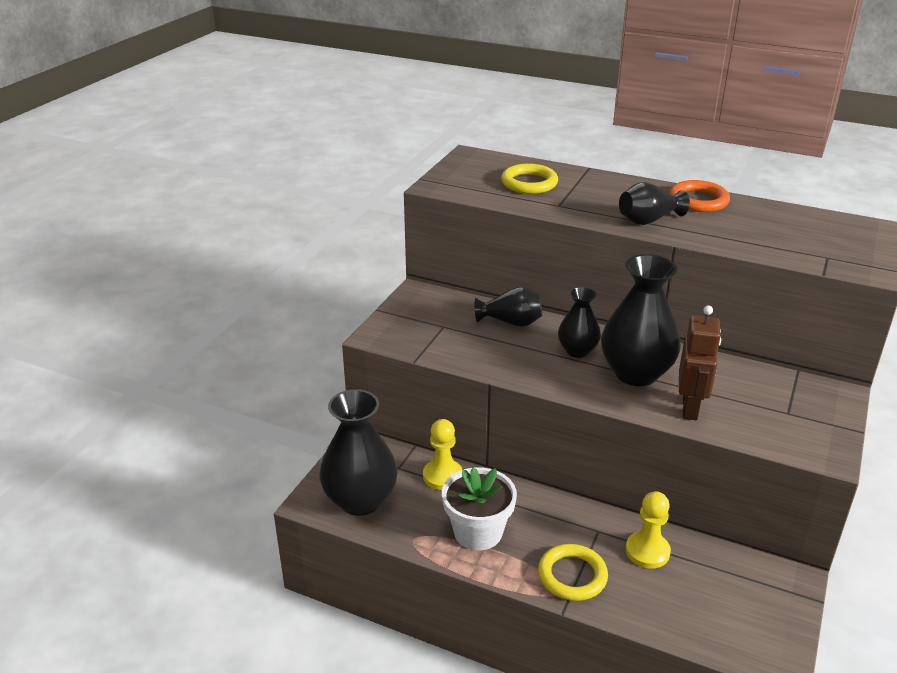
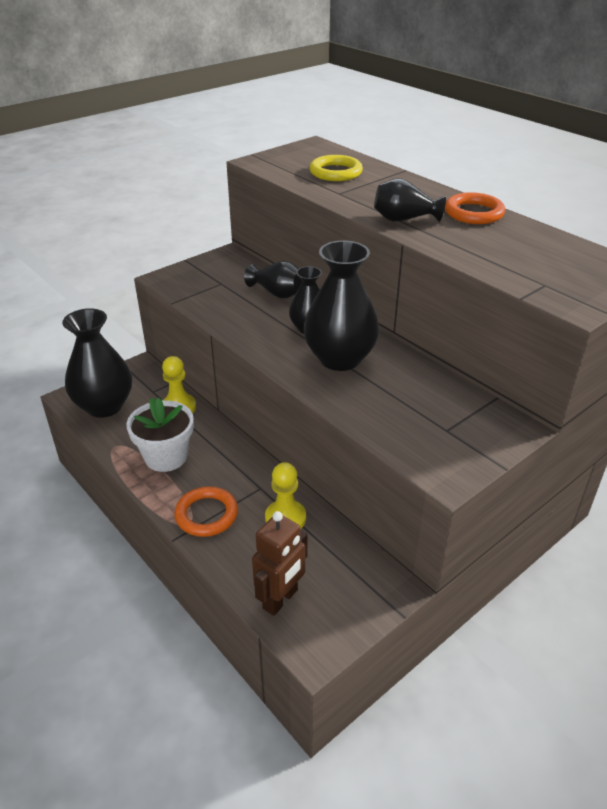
camera: 25 degrees right, 5 degrees up
(572, 576) = (206, 514): yellow ring -> orange ring
(690, 408) = (357, 400): brown robot -> brown robot (281, 599)

